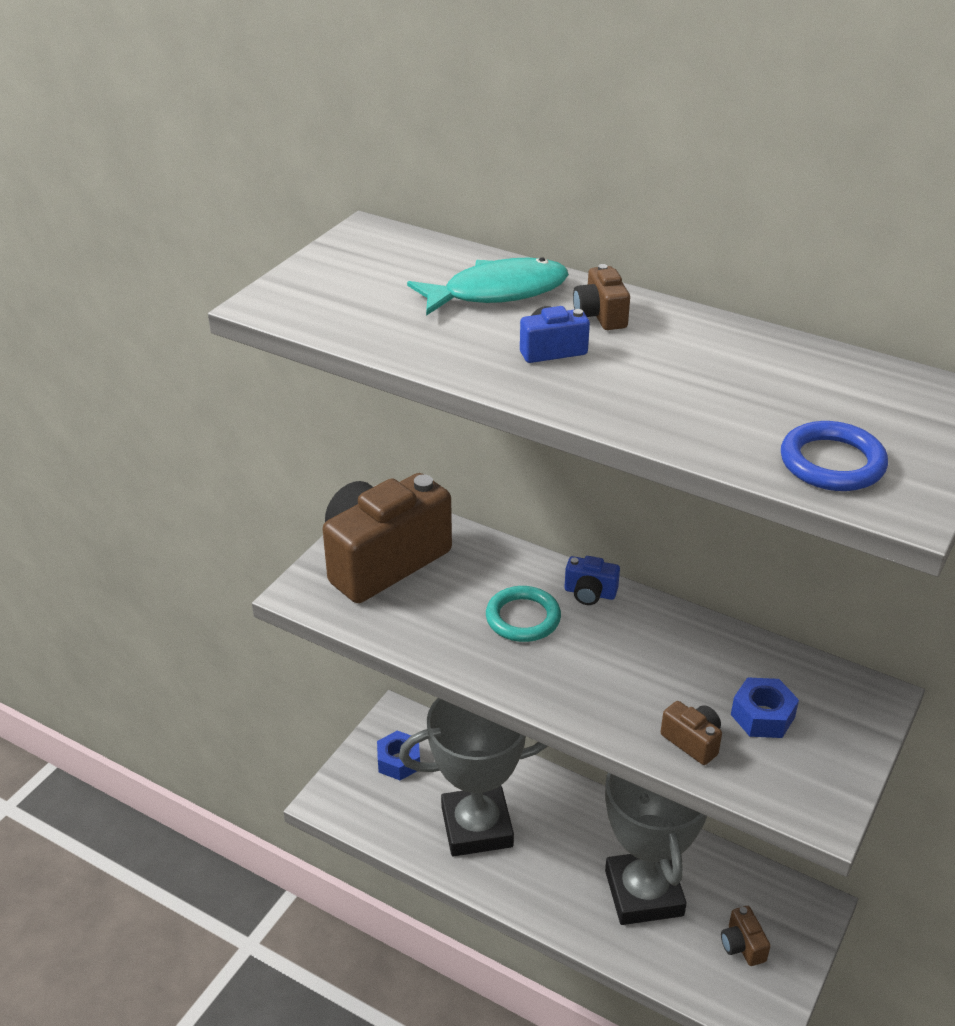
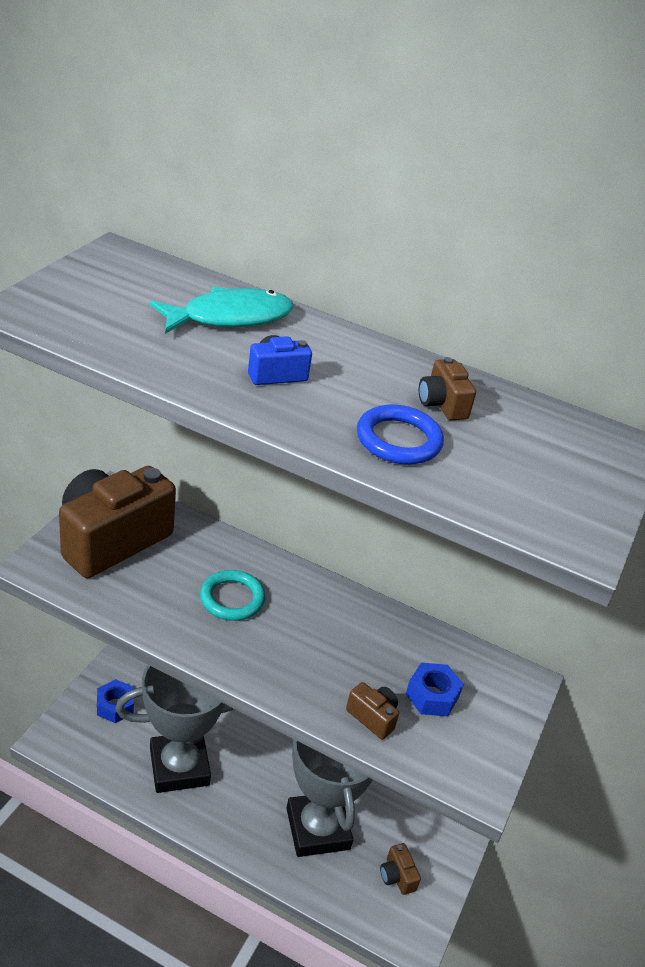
camera: 10 degrees left, 0 degrees up
(590, 593) = (290, 579): blue camera -> none
(600, 315) = (320, 346): brown camera -> brown camera (442, 404)
(832, 463) = (518, 497): blue ring -> blue ring (398, 440)

